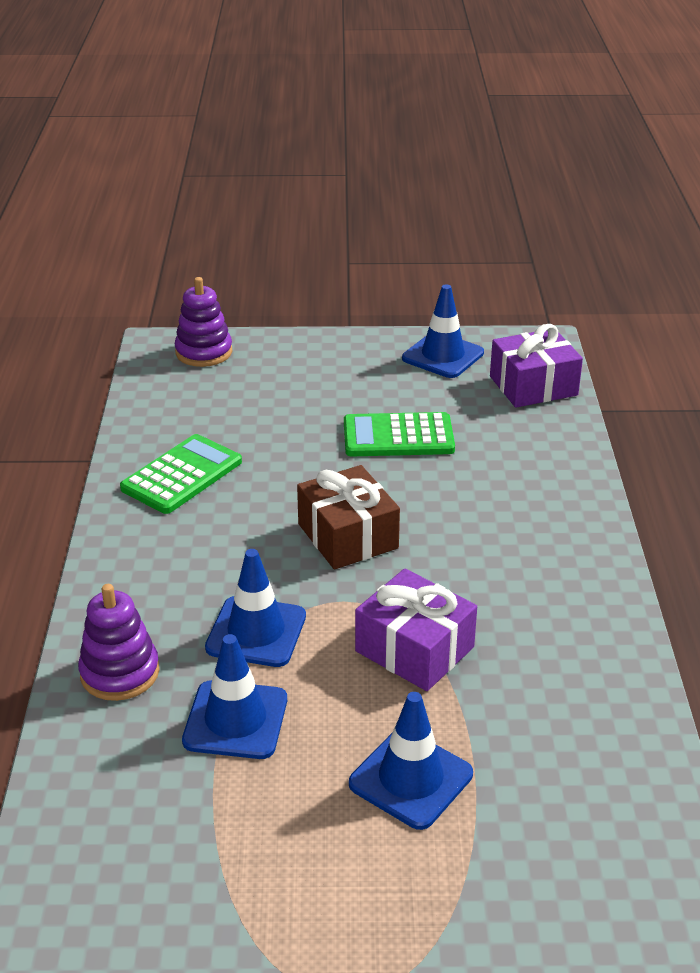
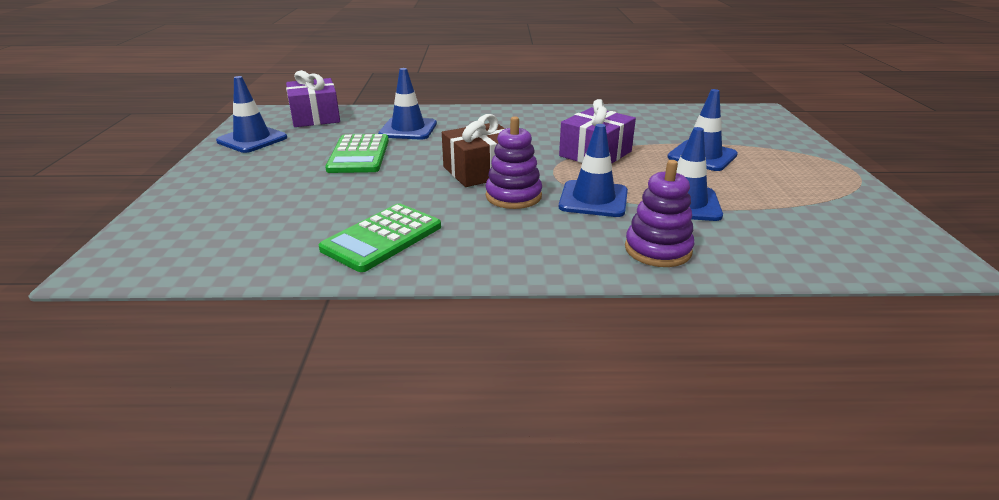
camera: 90 degrees left, 5 degrees down
(182, 475) = (382, 238): green calculator -> green calculator turned 90 degrees counterclockwise
(204, 352) = (149, 238): purple stacking toy -> purple stacking toy (513, 196)
(496, 466) = (408, 129): none -> blue traffic cone

